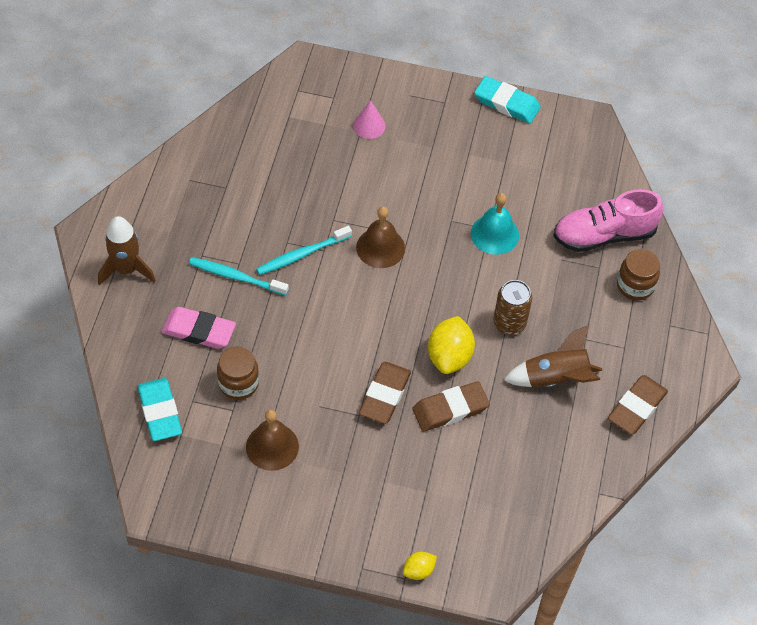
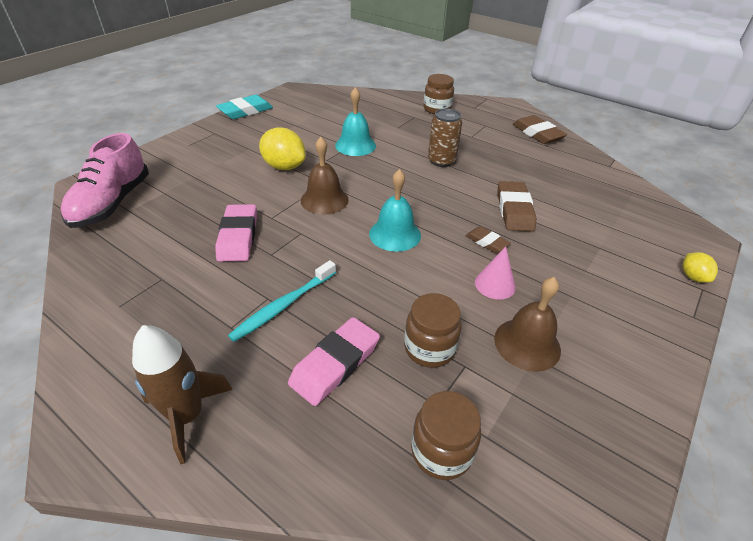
camera: 65 degrees left, 15 degrees down
(160, 412) = (441, 451): turquoise eraser -> brown jar
(296, 209) = (238, 236): none -> pink eraser
(302, 254) = (294, 248): turquoise toothbrush -> none
(358, 320) = (395, 234): none -> turquoise bell
(369, 125) = (194, 170): pink cone -> pink cone (495, 284)
(385, 395) = (486, 242): brown eraser -> brown eraser, size x0.58
(449, 356) = (460, 196): yellow lemon -> yellow lemon (284, 167)
(555, 378) = (501, 156): brown rocket -> none
(604, 235) = (389, 108): pink shoe -> pink shoe (112, 203)

